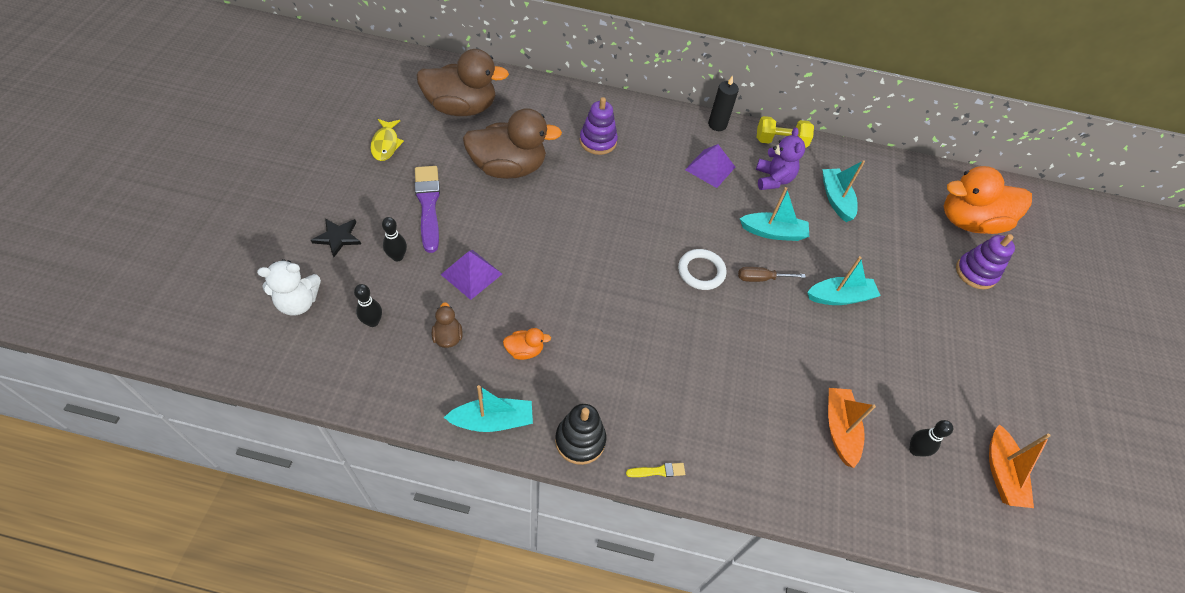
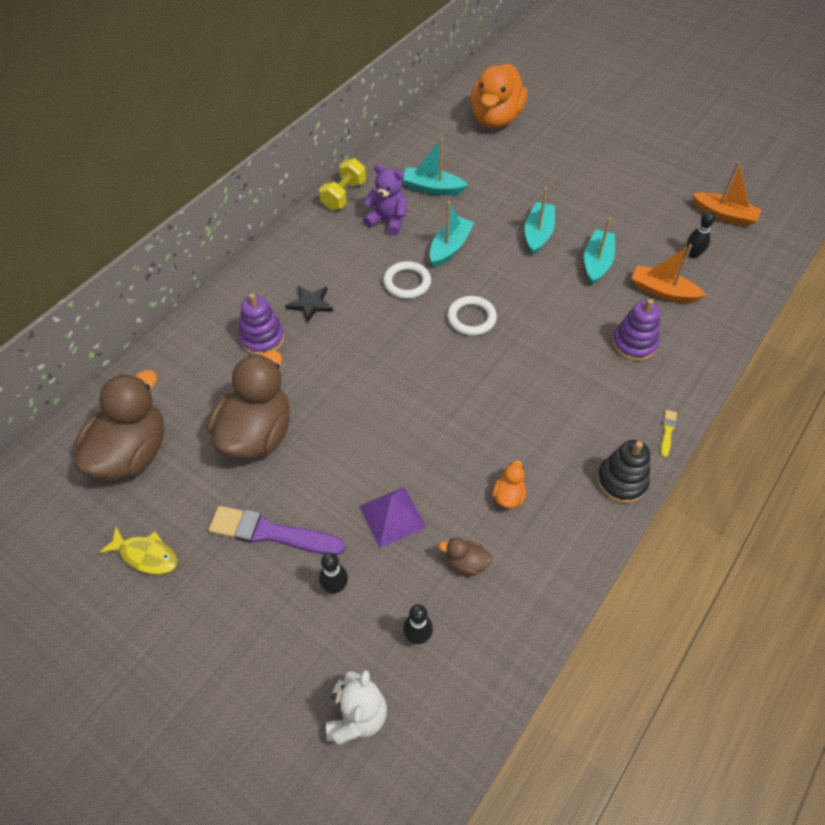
camera: 60 degrees left, 0 degrees up
(338, 237) = (275, 648): black star -> black star (310, 304)
(492, 421) = (579, 549): turquoise boat -> turquoise boat (597, 262)
(710, 168) = (349, 261): purple pyramid -> none
(712, 214) = (407, 283): none -> white ring
(717, 124) = (295, 232): black candle -> none
(761, 278) = (497, 278): brown screwdriver -> none
(975, 273) = (547, 140): purple stacking toy -> purple stacking toy (634, 344)

